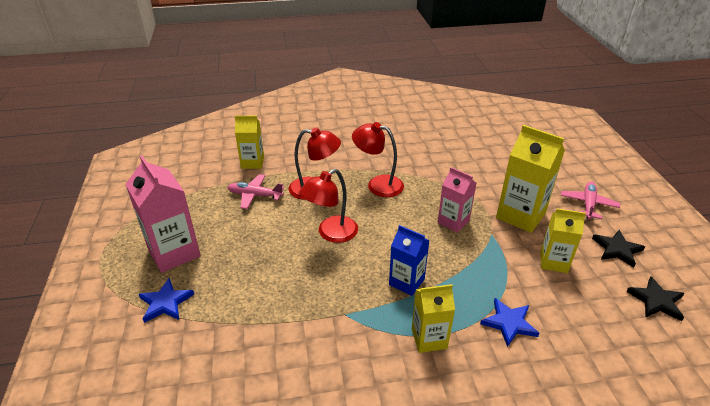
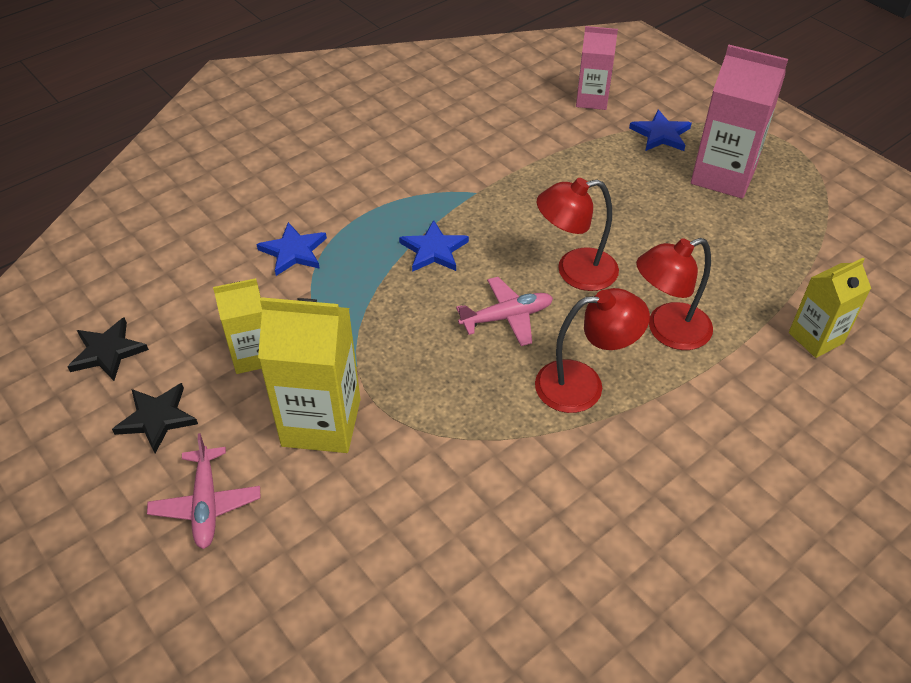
camera: 150 degrees right, 10 degrees up
(255, 195) = (735, 283): pink plane -> pink plane (507, 317)
(331, 233) = (574, 272): red lamp -> red lamp turned 120 degrees counterclockwise
(406, 282) = (434, 250): blue carton -> blue star
(429, 338) = (374, 204): yellow carton -> none
(453, 221) = (422, 363): pink carton -> pink carton (592, 99)

